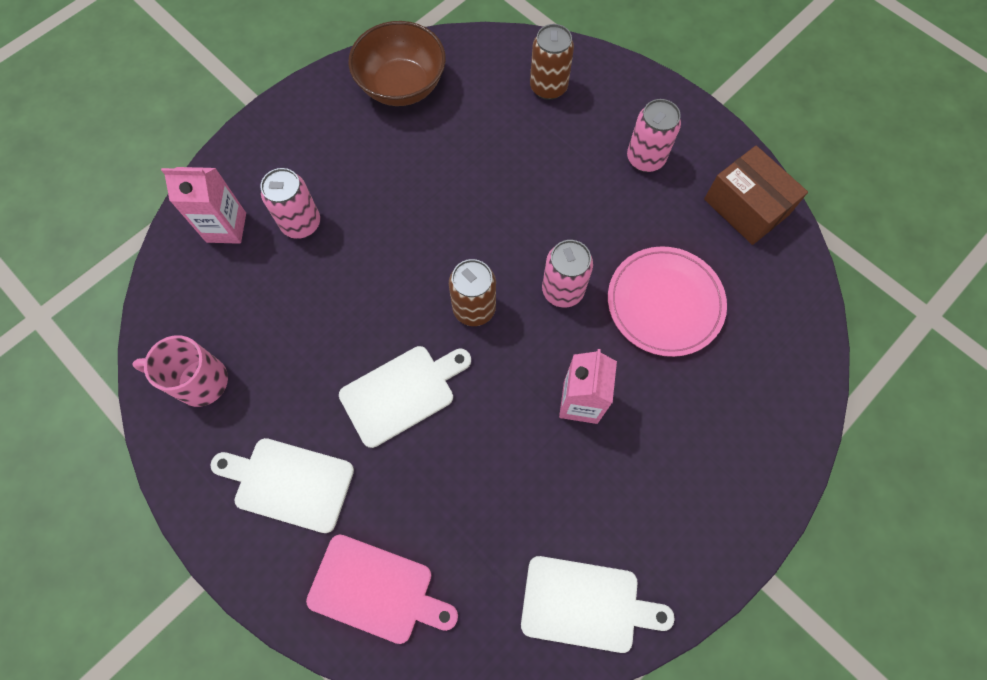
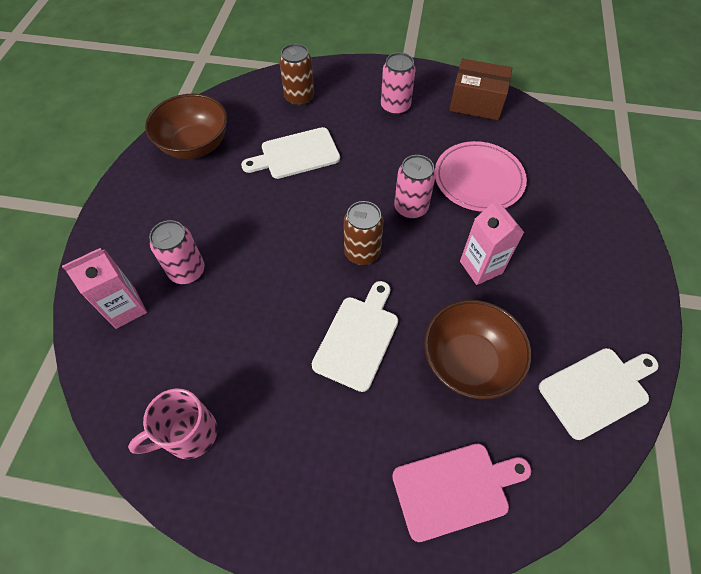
camera: 35 degrees left, 10 degrees down
(289, 483) = (325, 460): white cutting board -> white cutting board (296, 154)
(485, 488) = (468, 362): none -> brown bowl

